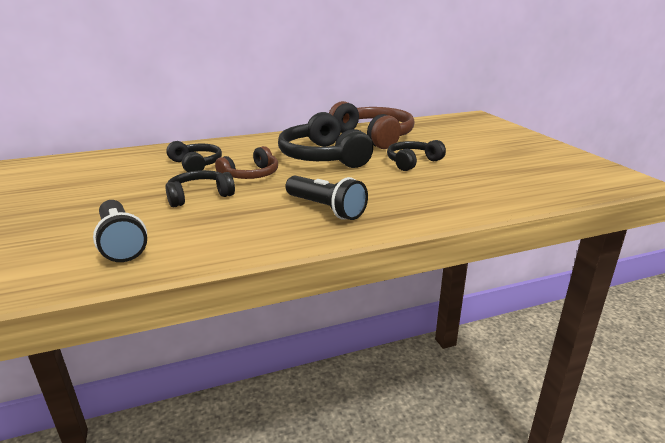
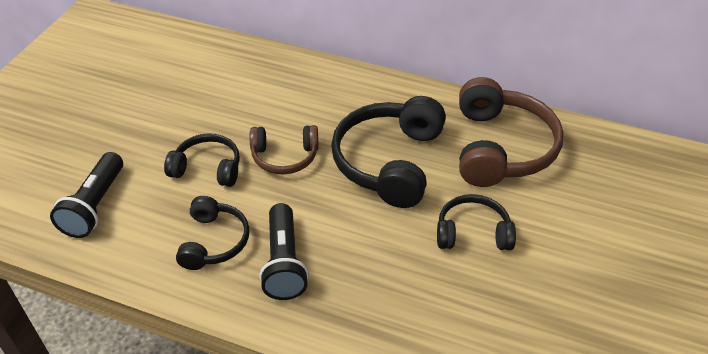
camera: 40 degrees right, 20 degrees up
(196, 164) = (258, 105): black headphones -> black headphones (214, 241)

